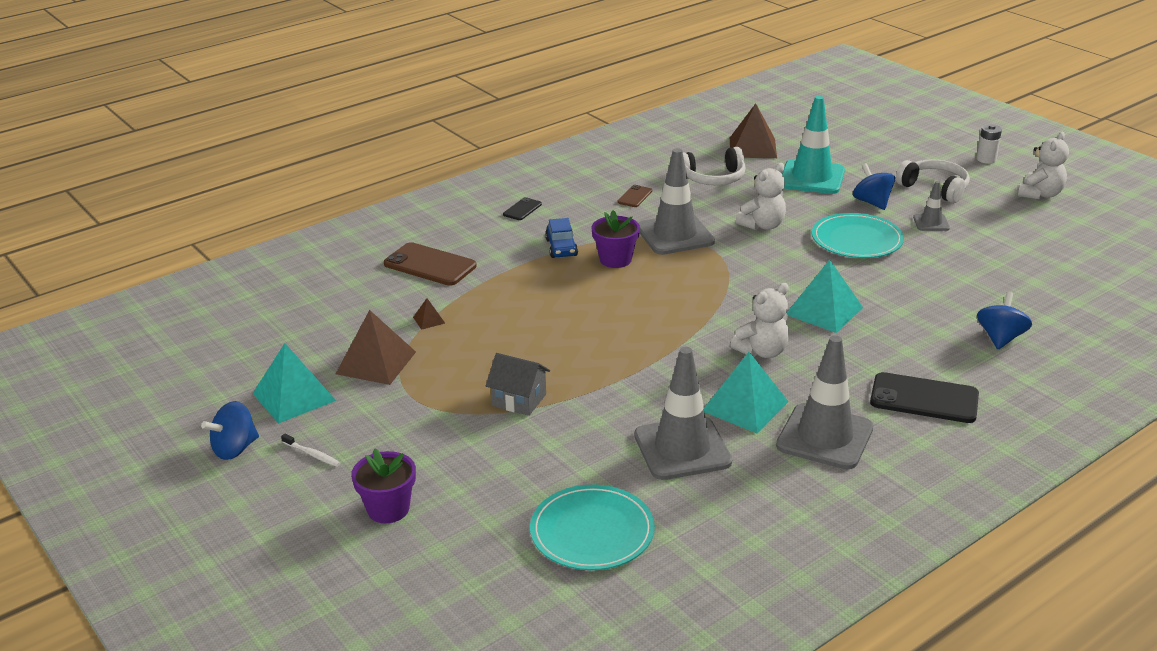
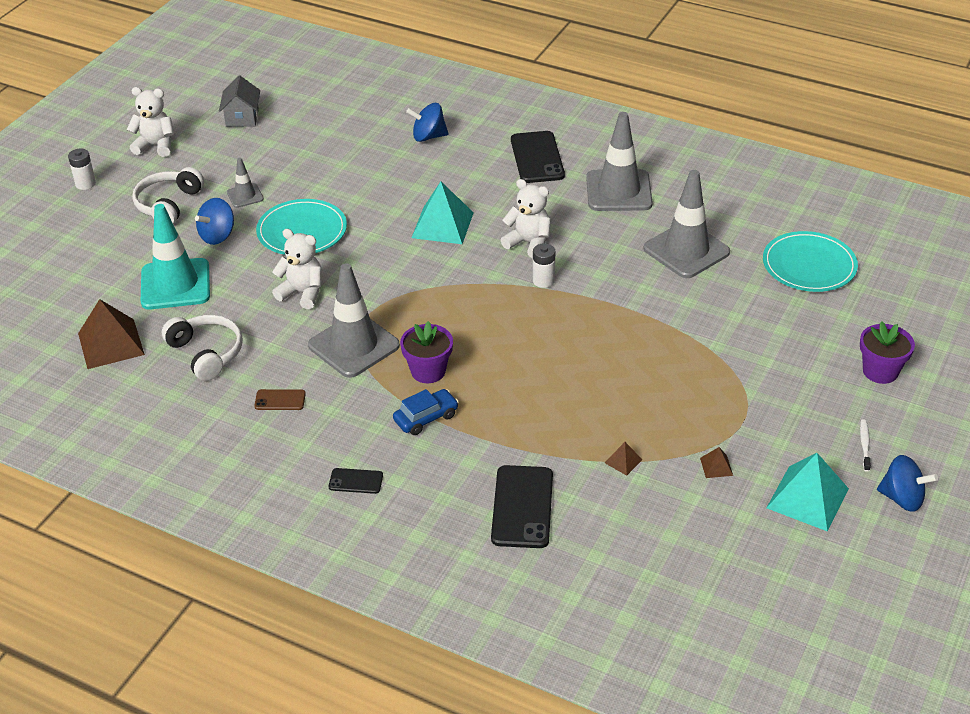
camera: 115 degrees left, 10 degrees up
(376, 362) = (716, 466): brown pyramid -> brown pyramid, size x0.44
(430, 265) = (522, 507): brown phone -> black phone
(519, 400) = (697, 353): grey house -> grey house (242, 117)
(695, 344) = (543, 281): none -> white battery
(745, 406) = (610, 234): turquoise pyramid -> none

